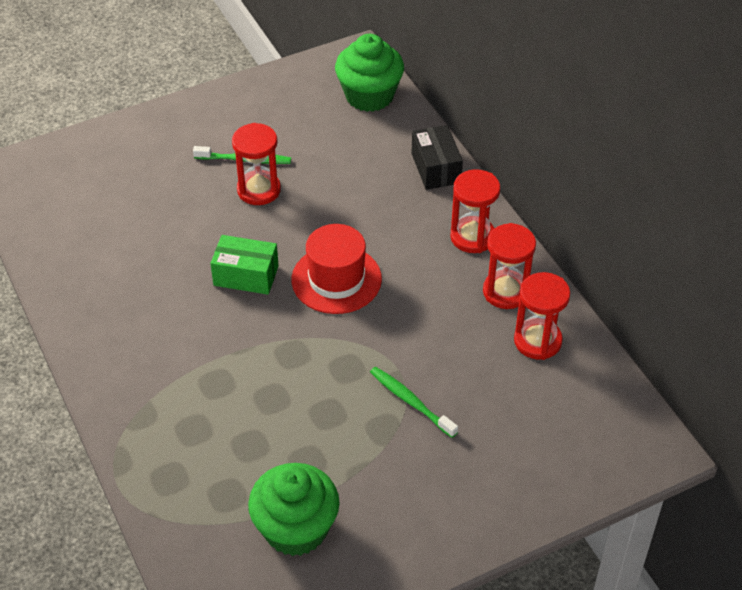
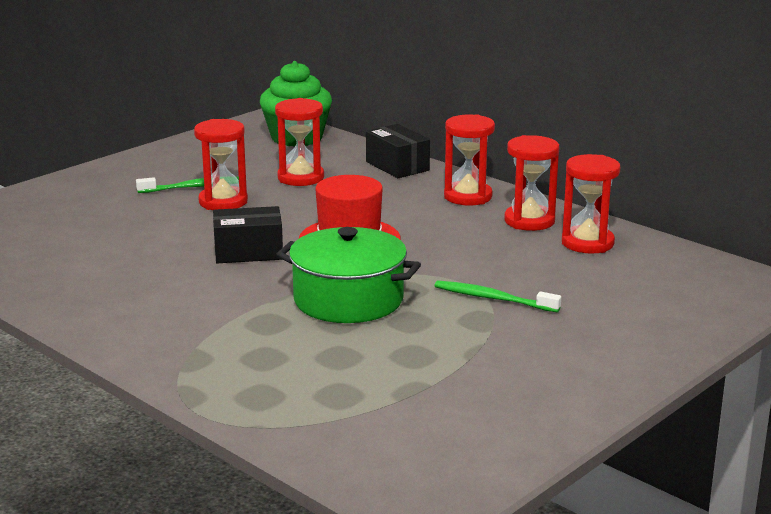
camera: 20 degrees left, 25 degrees down
(246, 275) = (248, 252): green box -> black box
(293, 369) = (348, 300): none -> green pot
(295, 529) = (439, 403): green cupcake -> none
(341, 167) = (301, 178): none -> red hourglass

